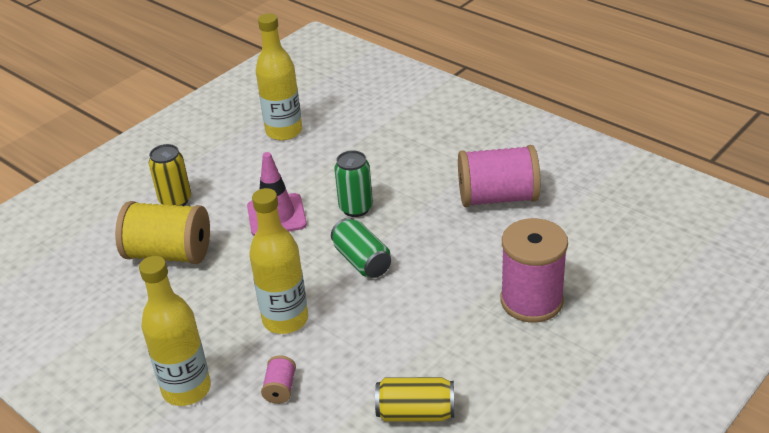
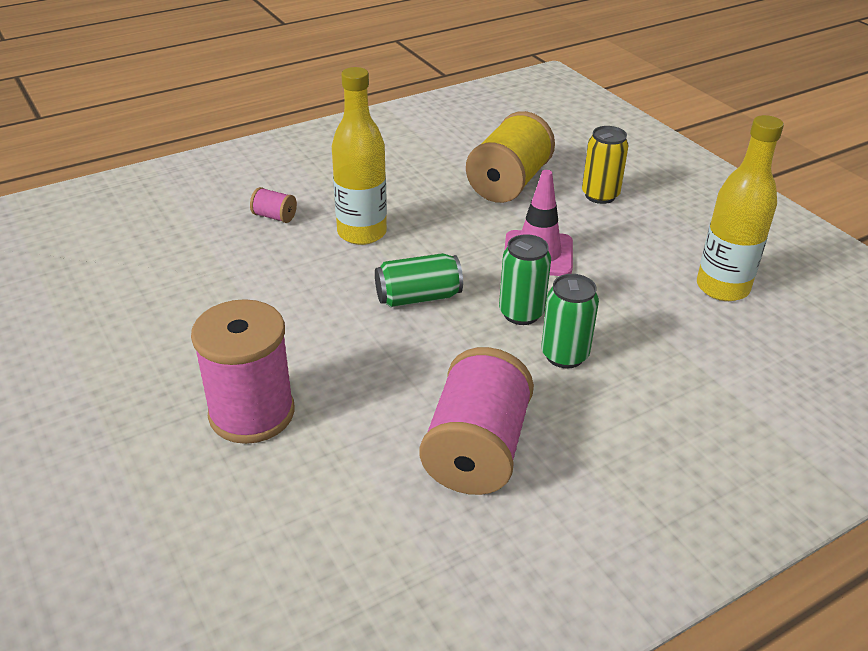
camera: 105 degrees right, 0 degrees up
(186, 389) = (316, 173): yellow bottle -> none
(391, 181) = (564, 355): none -> green can
(415, 413) = (174, 283): yellow can -> none

